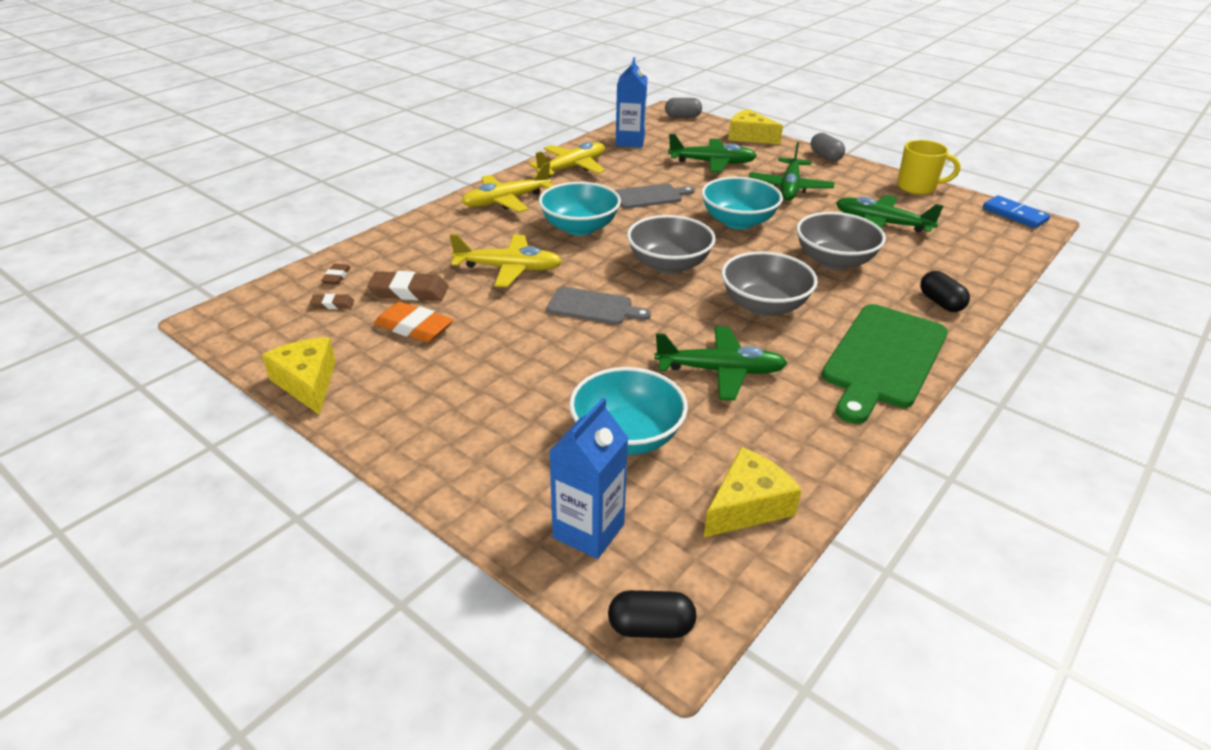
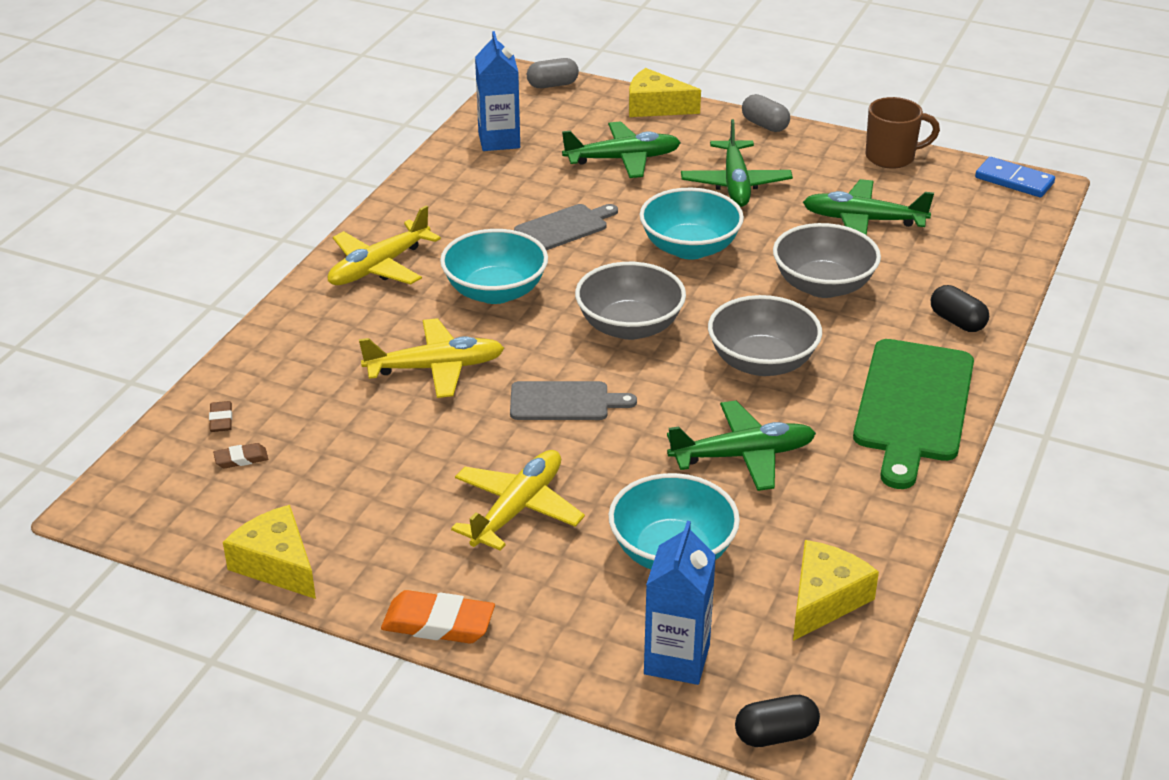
camera: 15 degrees left, 0 degrees up
(409, 291) = (327, 423): brown eraser -> none
(414, 327) = (362, 470): orange eraser -> orange eraser (438, 623)
(572, 167) = (440, 198): yellow plane -> yellow plane (517, 509)
(917, 187) = (892, 157): yellow mug -> brown mug

